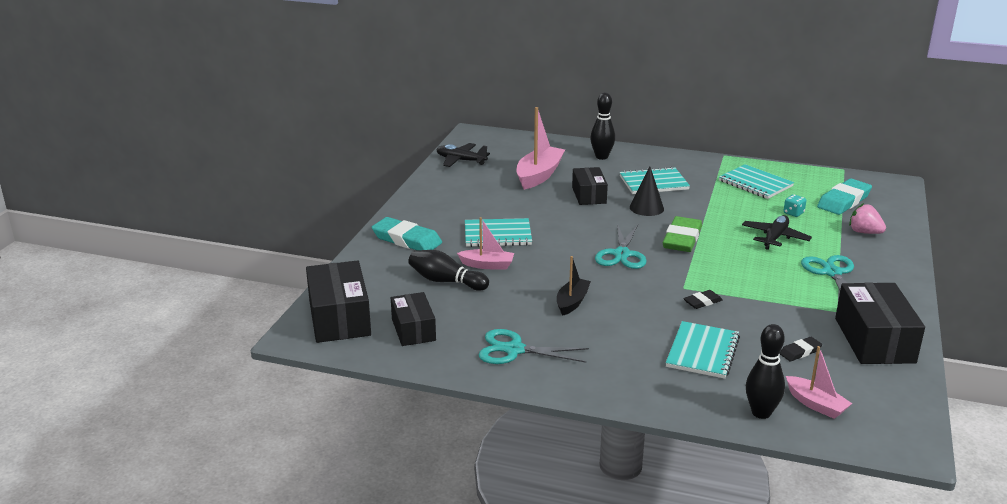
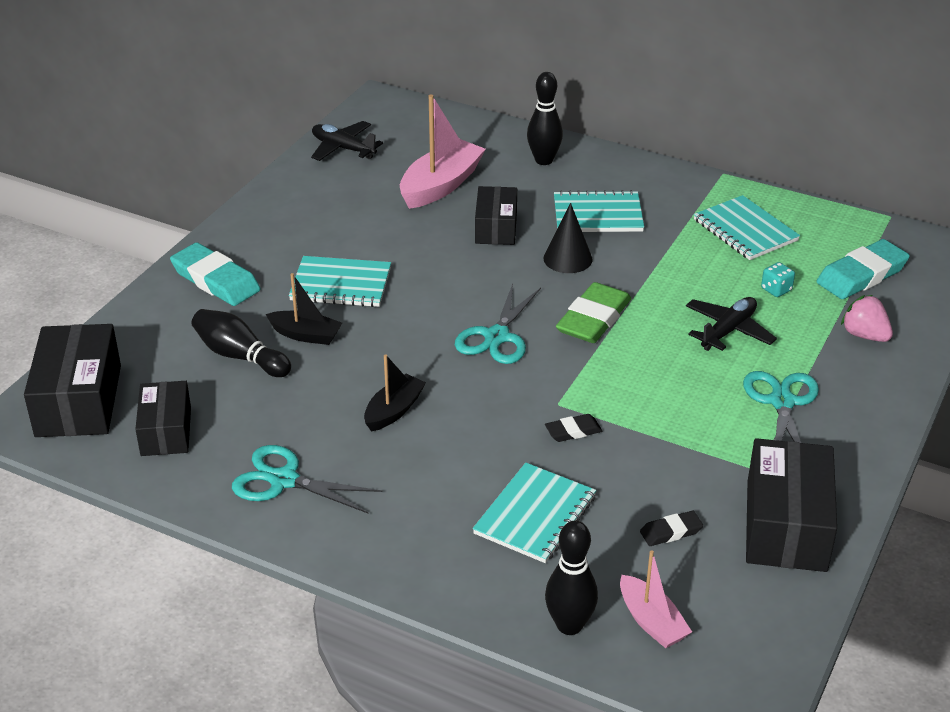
camera: 10 degrees right, 10 degrees up
(487, 265) = (306, 335): pink boat -> black boat

